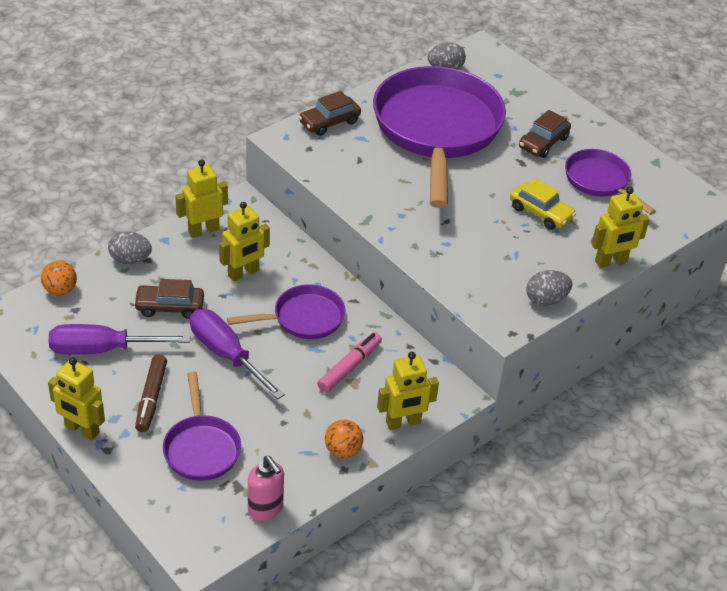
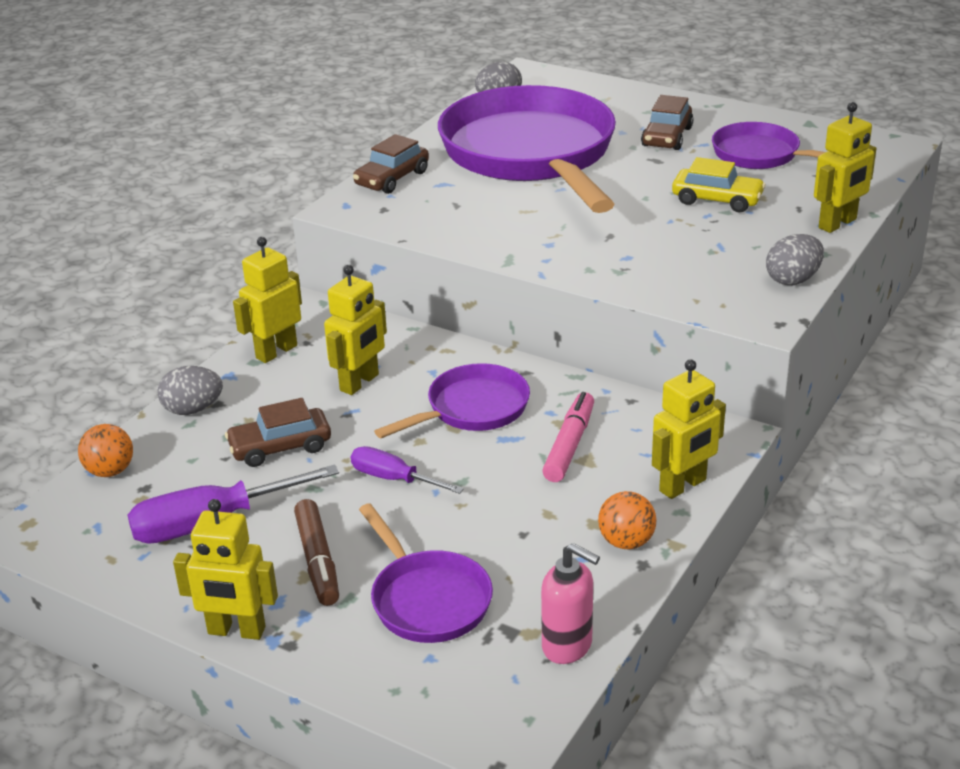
camera: 15 degrees left, 10 degrees down
(227, 355) = (394, 479): purple screwdriver -> purple screwdriver, size x0.61

